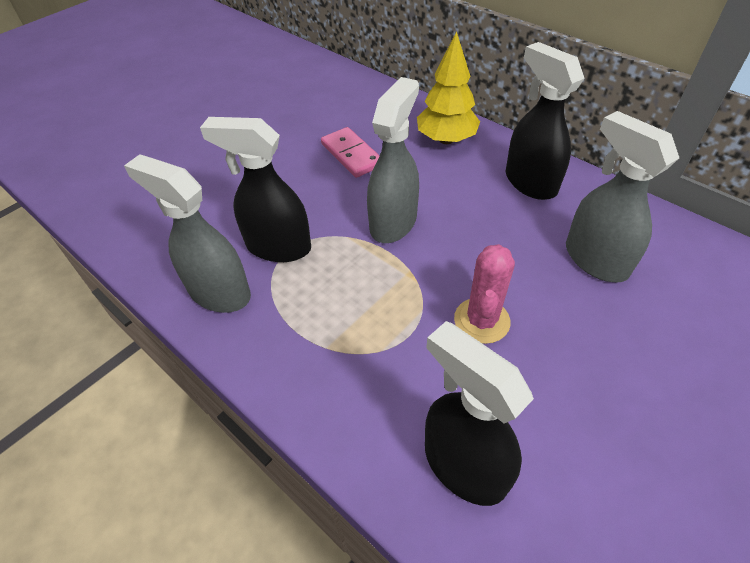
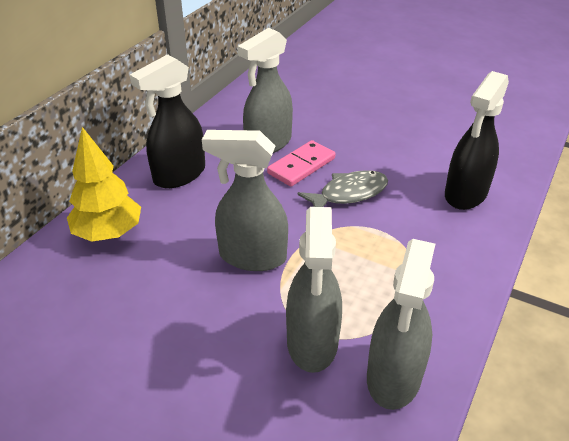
camera: 105 degrees left, 10 degrees down
(278, 247) = (312, 343): black spray bottle -> grey spray bottle
(351, 155) = (138, 311): pink domino -> pink domino (301, 166)
(481, 320) = (349, 194): pink cactus -> grey fish

